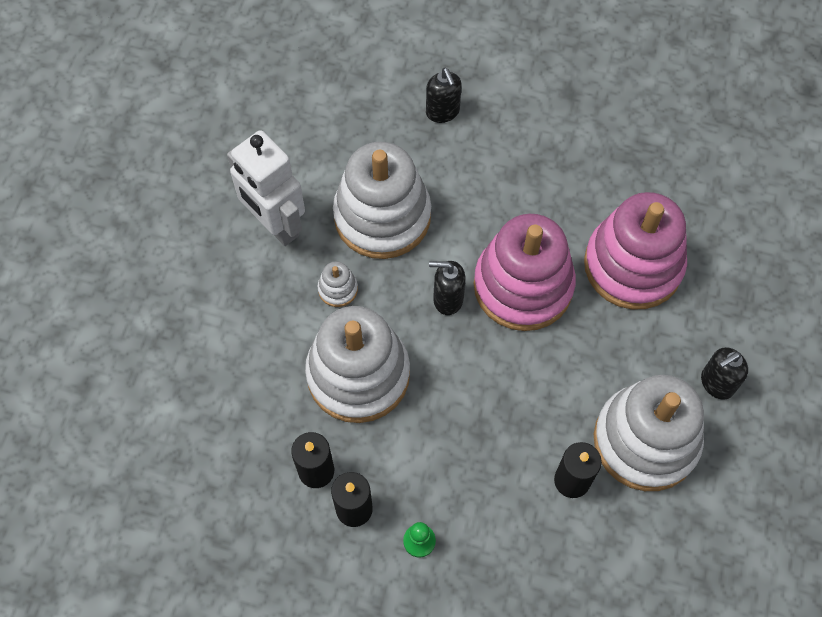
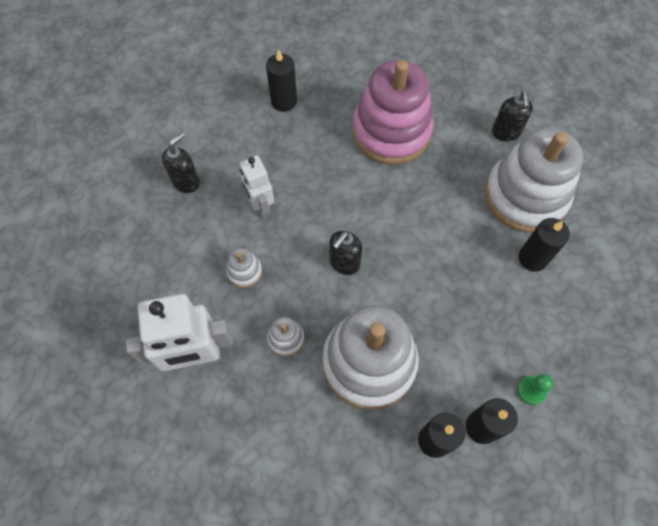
camera: 60 degrees left, 0 degrees up
(382, 216) = (244, 271): white stacking toy -> white stacking toy, size x0.40
(443, 112) = (186, 182): black soap dispenser -> black soap dispenser turned 60 degrees counterclockwise
(460, 190) = (260, 205): none -> white robot
(523, 286) = (365, 207): pink stacking toy -> none
(596, 143) = (284, 101): none -> black candle

